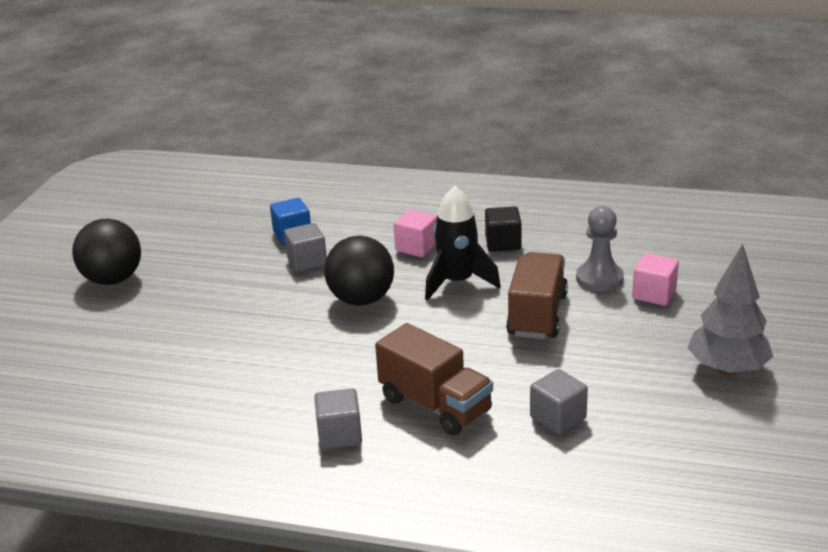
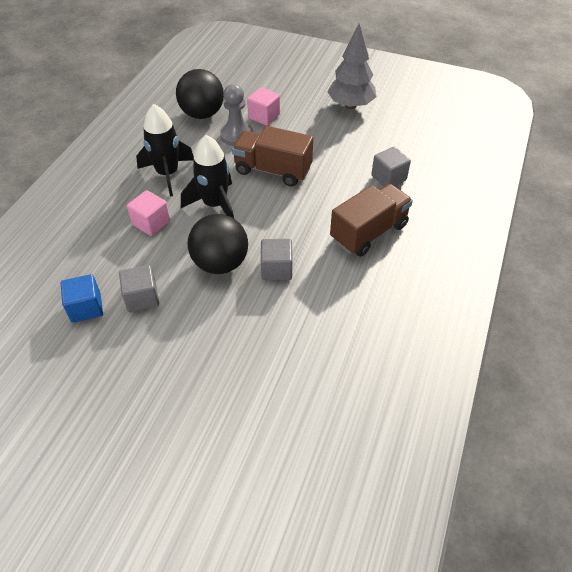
camera: 85 degrees left, 20 degrees up
(113, 280) = (106, 474): black ball -> black ball (202, 114)
(339, 435) = (397, 286): grey cube -> grey cube (276, 269)
(503, 243) = (168, 174): black cube -> black rocket

